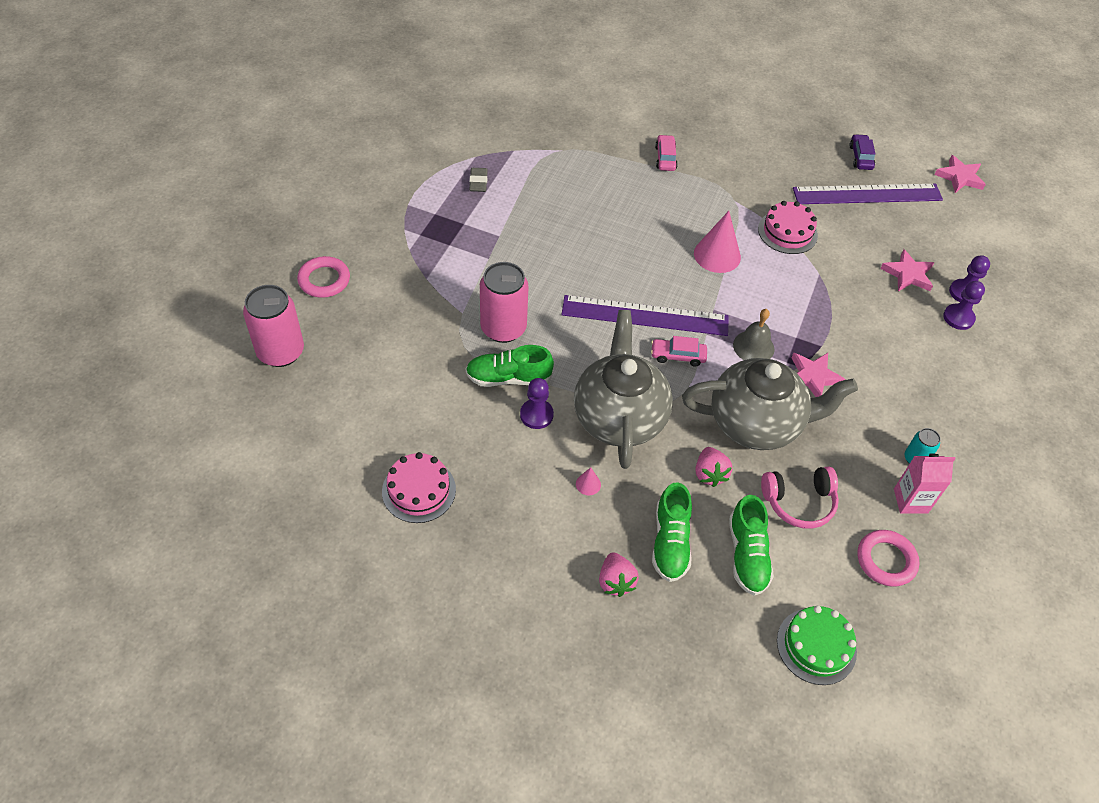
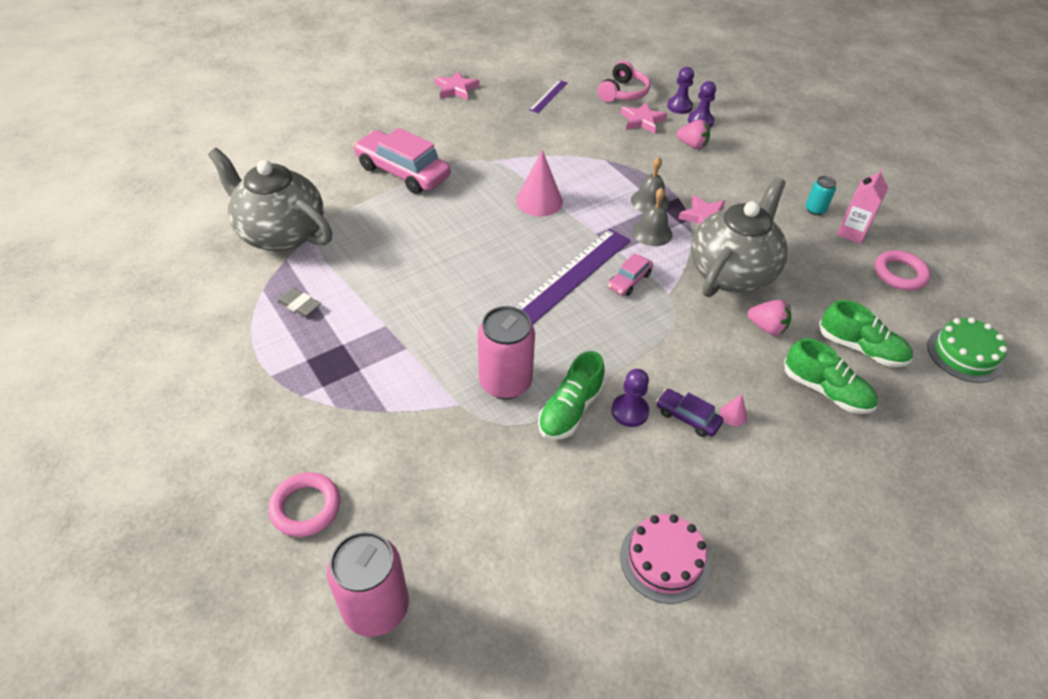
camera: 55 degrees left, 5 degrees down
(615, 581) = (851, 451): pink strawberry -> pink strawberry (692, 145)
(619, 417) = (671, 353): grey teapot -> grey teapot (281, 234)
(665, 158) = (403, 172): pink car -> pink car, size x2.05
(787, 232) = (549, 152): pink cake -> none
(794, 328) = (649, 201): none -> grey bell
(799, 502) = (823, 290): pink headphones -> pink headphones (623, 93)
(860, 157) = (509, 79): purple car -> purple car (687, 417)
(867, 194) = (548, 96): purple ruler -> purple ruler, size x0.48
(959, 177) = (572, 51): pink star -> pink star (456, 89)

